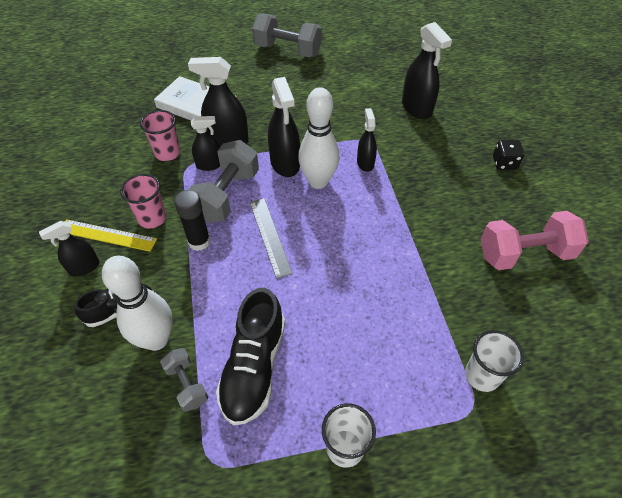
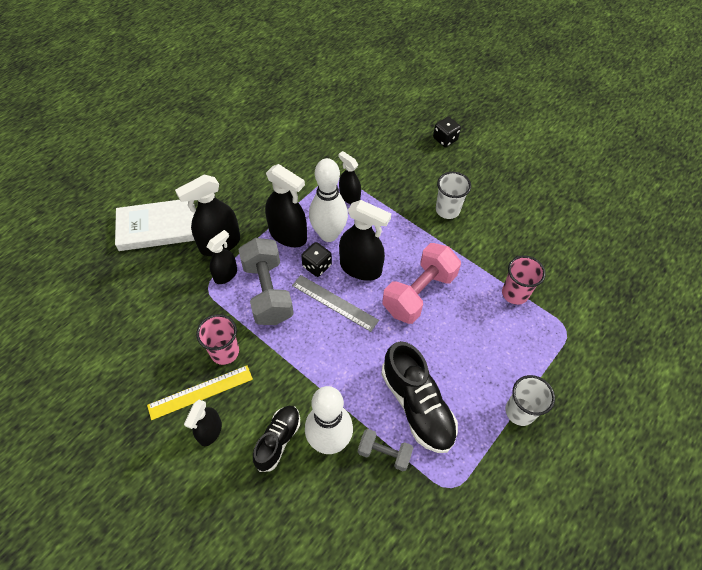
camera: 40 degrees left, 5 degrees up
(167, 153) = (176, 287): pink cup -> pink cup (515, 293)
(199, 241) = (284, 344): black glue stick -> none
(284, 199) = (317, 266): none -> black dice
(287, 51) = (188, 127): grey dumbbell -> none
(417, 108) = (346, 126): black spray bottle -> black spray bottle (360, 268)
(482, 375) = (554, 305): white cup -> white cup (447, 210)
(524, 254) = (512, 203): pink dumbbell -> pink dumbbell (419, 293)

